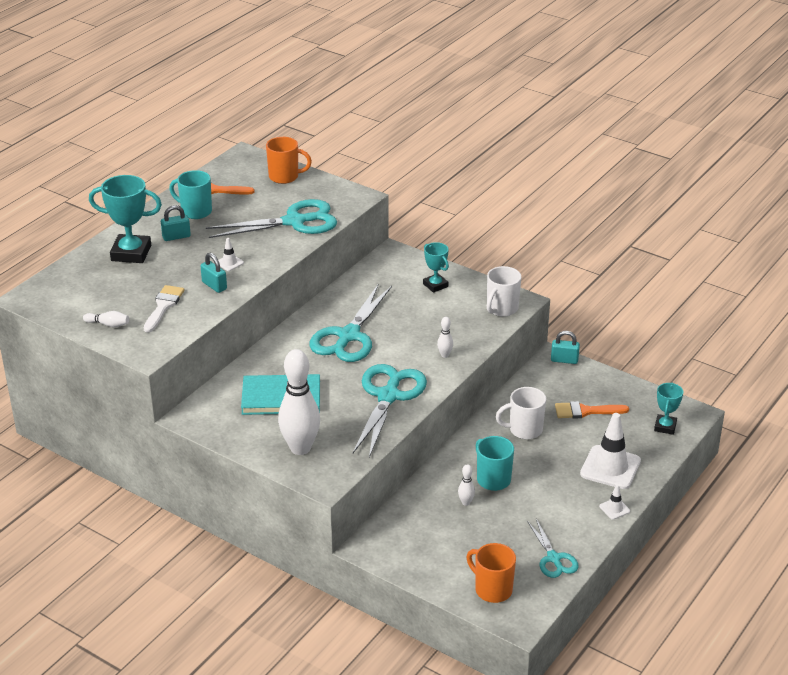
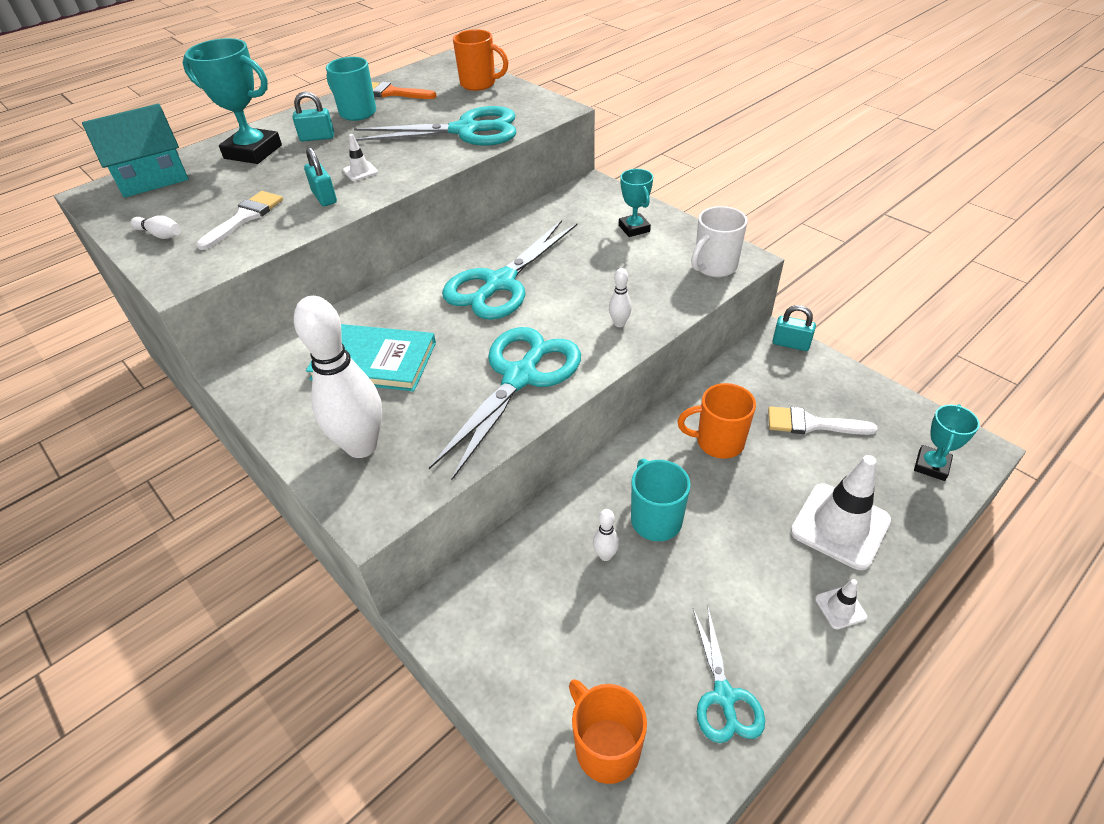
camera: 15 degrees right, 10 degrees up
(64, 282) = (153, 178): none -> turquoise house
(524, 430) = (718, 442): white mug -> orange mug
(585, 411) = (811, 424): orange brush -> white brush

